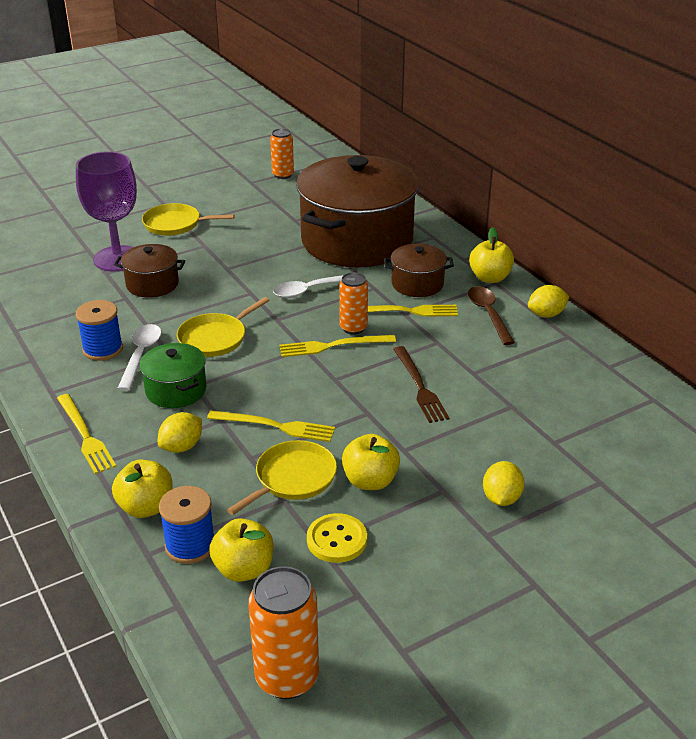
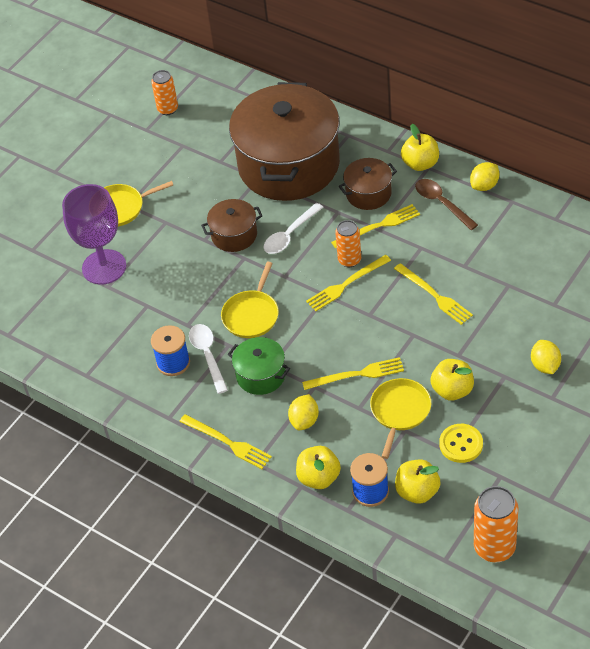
camera: 20 degrees left, 15 degrees up
(152, 284) = (157, 282): brown pot -> brown pot (234, 235)
(420, 387) = (434, 295): brown fork -> yellow fork

